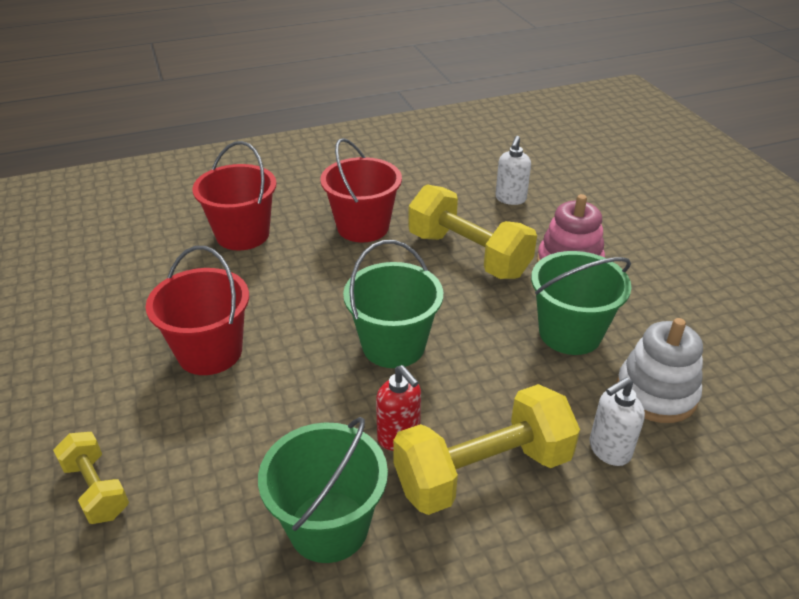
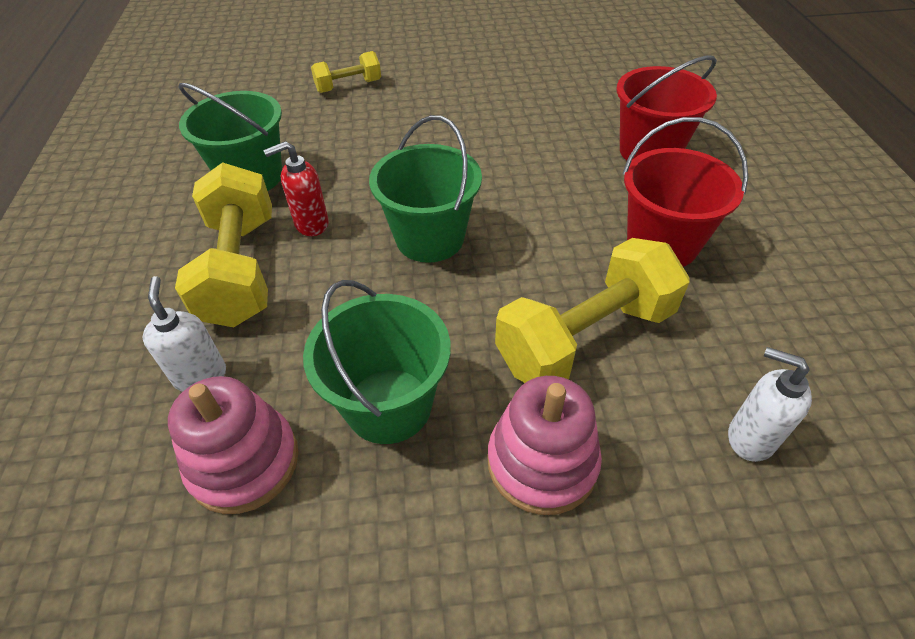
camera: 105 degrees right, 10 degrees up
(210, 352) = (465, 129): red bucket -> none
(656, 393) = (244, 462): white stacking toy -> pink stacking toy

